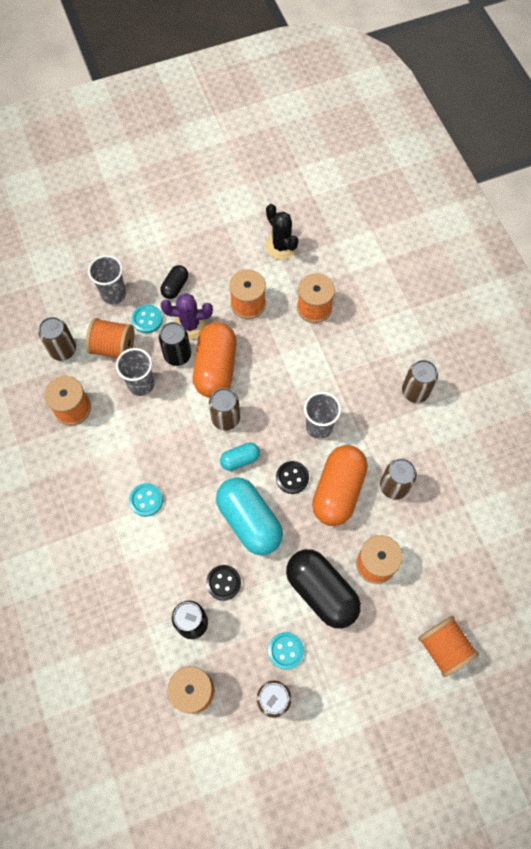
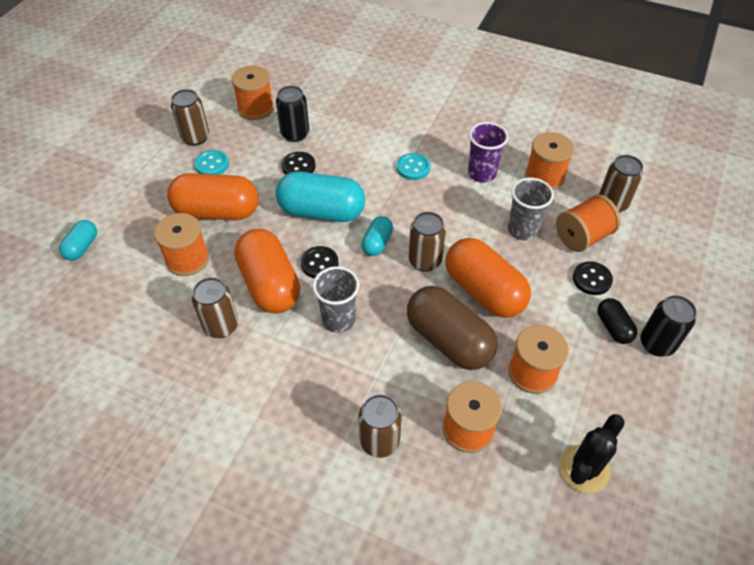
camera: 135 degrees right, 15 degrees down
(108, 450) = (482, 173): none -> purple cup
(113, 294) = (648, 274): grey cup -> none
(147, 319) = (592, 279): turquoise button -> black button
(177, 355) = (527, 274): black can -> black can (656, 344)
(190, 325) = (553, 306): purple cactus -> none
(270, 358) = (449, 340): none -> brown capsule
(281, 246) = (584, 469): black cactus -> black cactus turned 60 degrees counterclockwise
(321, 592) = (217, 211): black capsule -> orange capsule
(415, 392) = (275, 431): brown can -> brown can (379, 441)
(443, 648) = (82, 247): orange spool -> turquoise capsule

